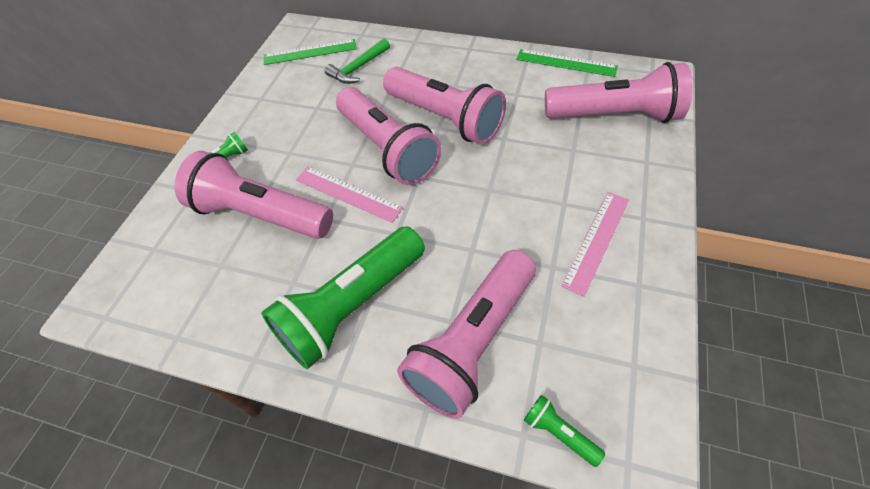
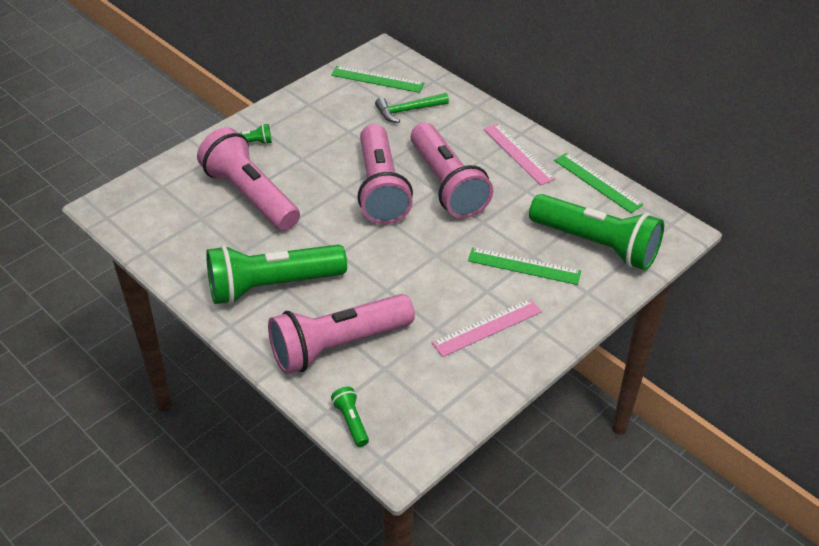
camera: 25 degrees right, 10 degrees down
(348, 193) = (325, 209): pink ruler -> pink ruler (518, 154)
(574, 163) = (524, 266): none -> green ruler
(614, 115) = (597, 245): pink flashlight -> green flashlight

